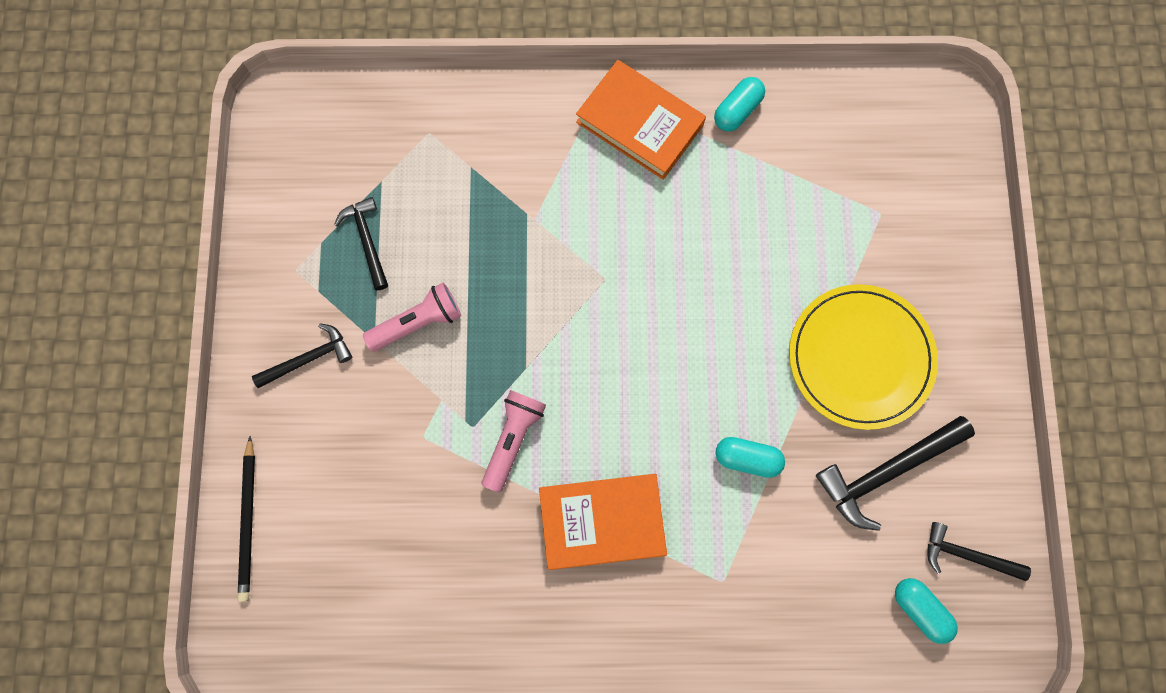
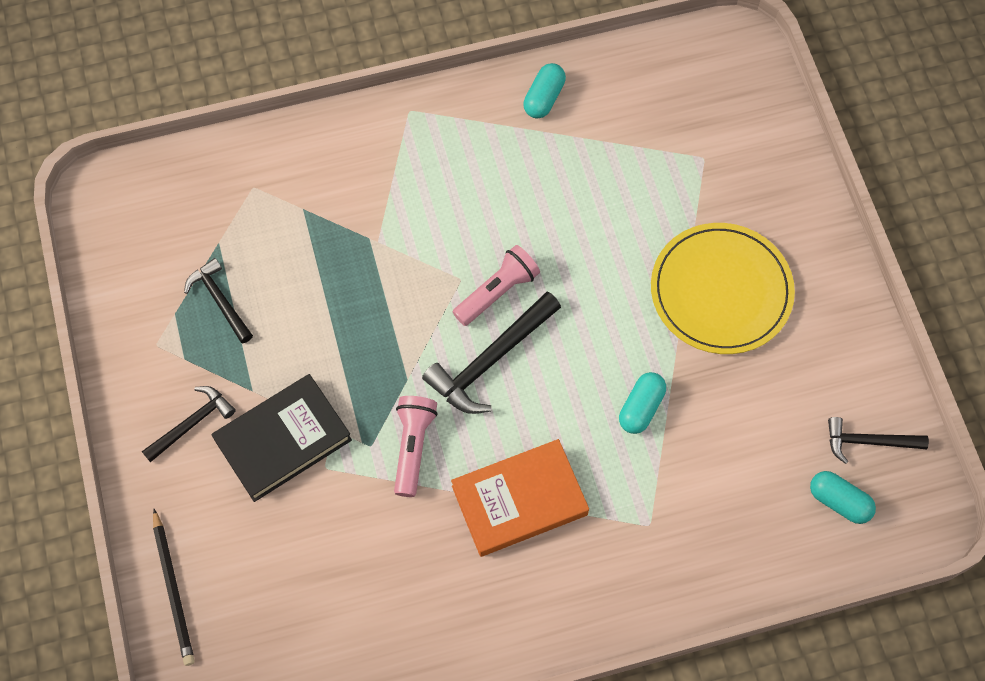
camera: 15 degrees left, 10 degrees down
(390, 398) = (283, 440): none -> black book
(418, 322) = (291, 363): pink flashlight -> pink flashlight (497, 291)
(639, 123) = (455, 131): orange book -> none
(747, 458) = (641, 408): turquoise capsule -> turquoise capsule turned 60 degrees counterclockwise
(886, 471) = (774, 386): black hammer -> black hammer (491, 360)

